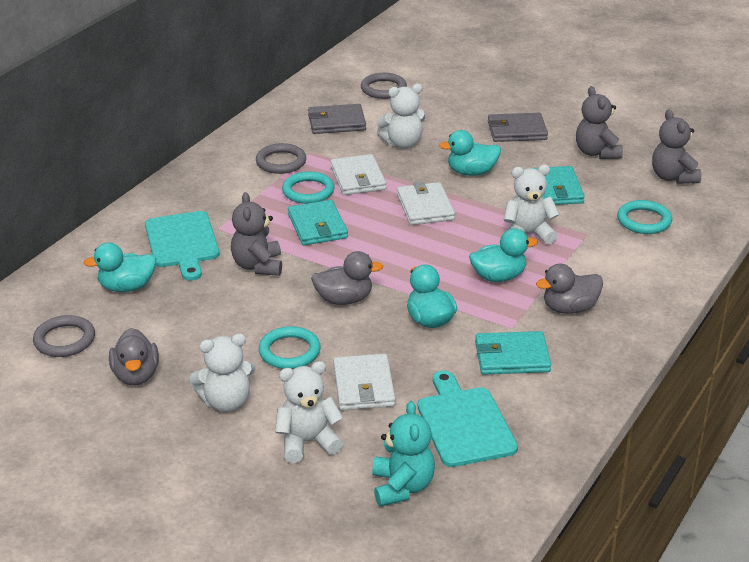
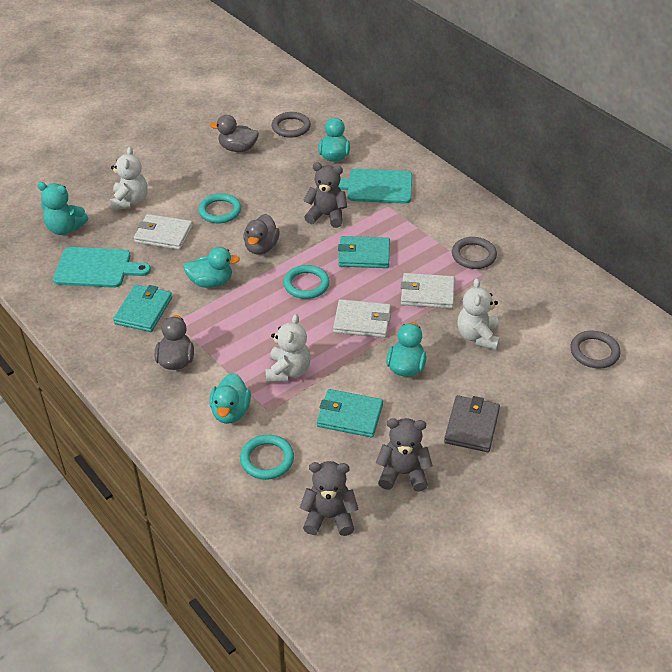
camera: 110 degrees right, 10 degrees up
(226, 402) = (189, 177): white teddy bear -> none
(308, 191) = (419, 261): turquoise ring -> turquoise ring (306, 284)
(336, 122) = (533, 303): grey wallet -> none
(498, 277) = (240, 334): turquoise duck -> turquoise duck (231, 412)

